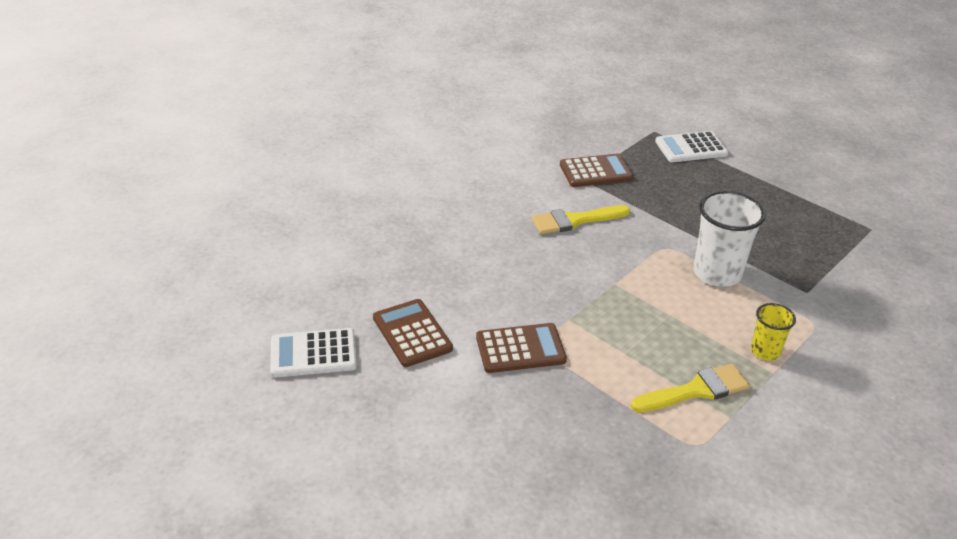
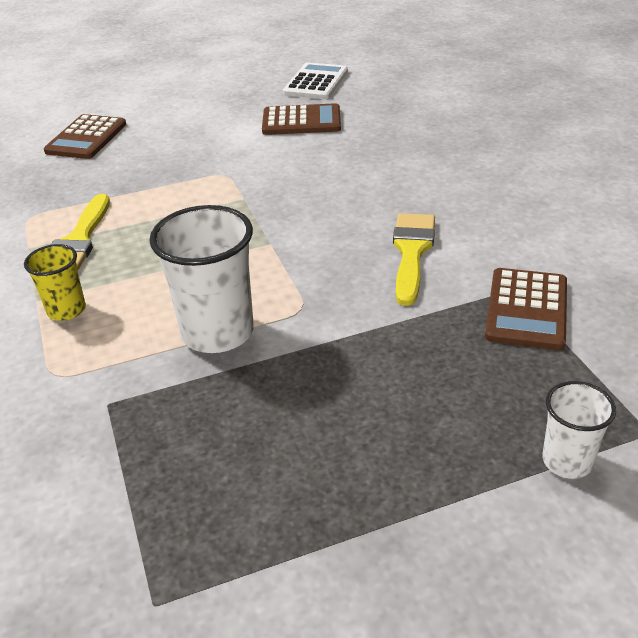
camera: 120 degrees right, 0 degrees up
(520, 349) = (231, 164): brown calculator -> brown calculator (86, 138)
(691, 148) = (567, 461): white calculator -> white cup

